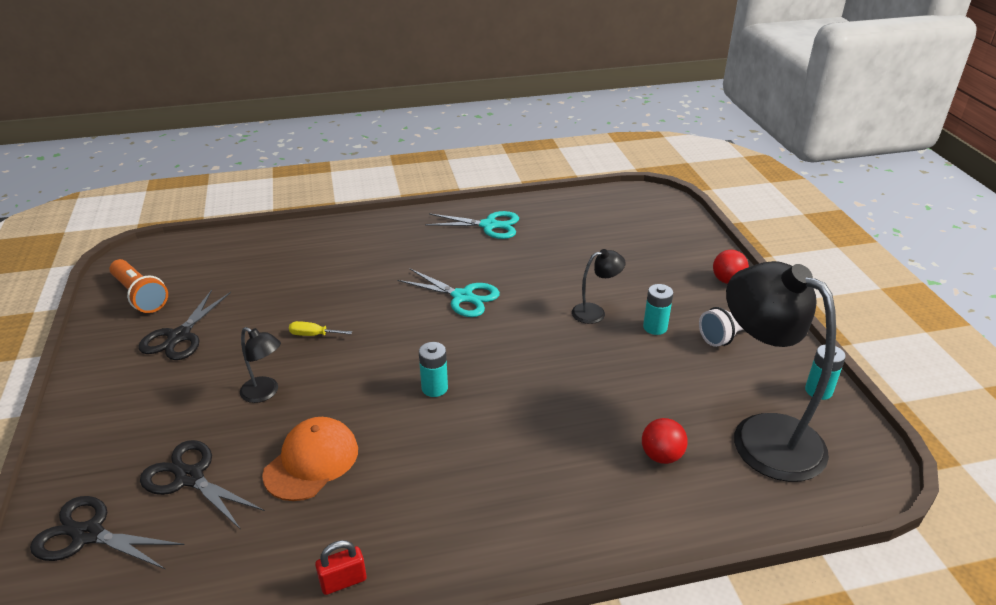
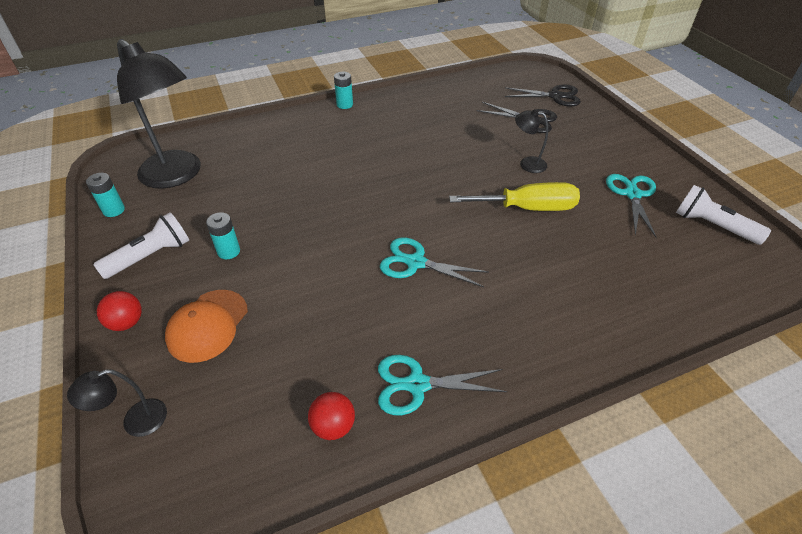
camera: 170 degrees right, 10 degrees up
(140, 295) = (712, 226): orange flashlight -> white flashlight
(179, 336) = (632, 194): black scissors -> turquoise scissors
(311, 461) = (467, 133): orange cap -> orange cap (207, 325)
(313, 335) = (527, 208): yellow screwdriver -> yellow screwdriver, size x2.34
(343, 581) = (420, 94): red padlock -> none
(434, 388) = (410, 180): turquoise battery -> turquoise battery (344, 105)
(595, 312) = (283, 261): black lamp -> black lamp (135, 421)
(661, 456) = (251, 157): red ball -> red ball (333, 426)

